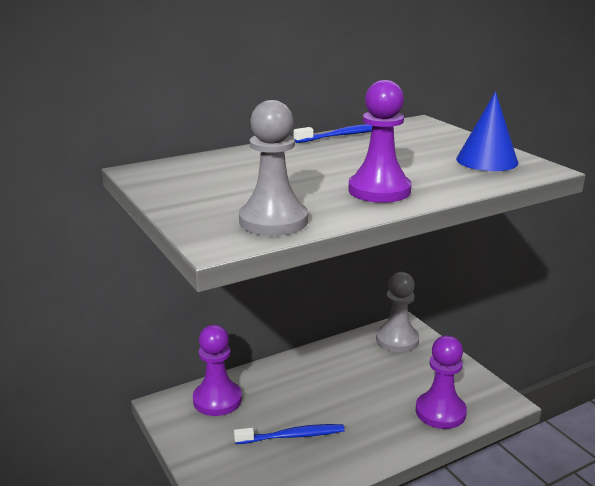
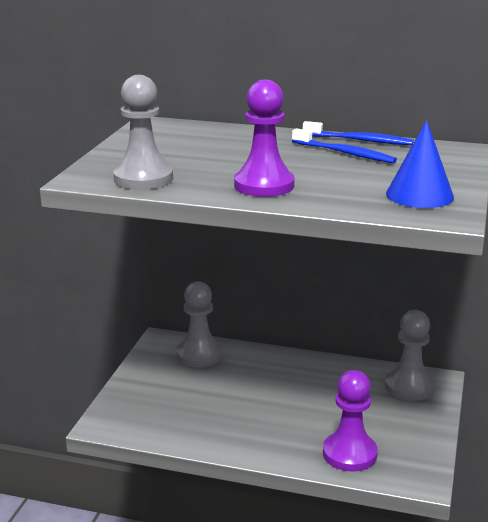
camera: 45 degrees right, 0 degrees up
(217, 400) = (199, 355): purple pawn -> grey pawn
(292, 436) = (211, 404): blue toothbrush -> blue toothbrush (345, 153)

